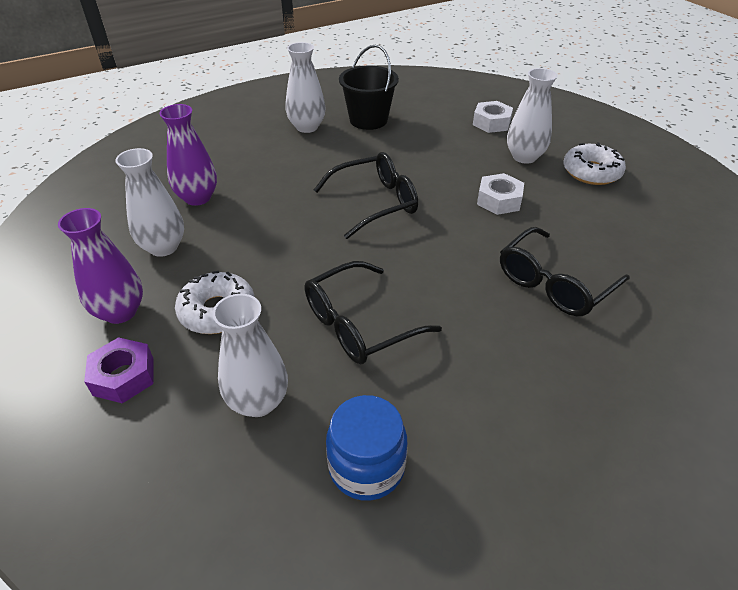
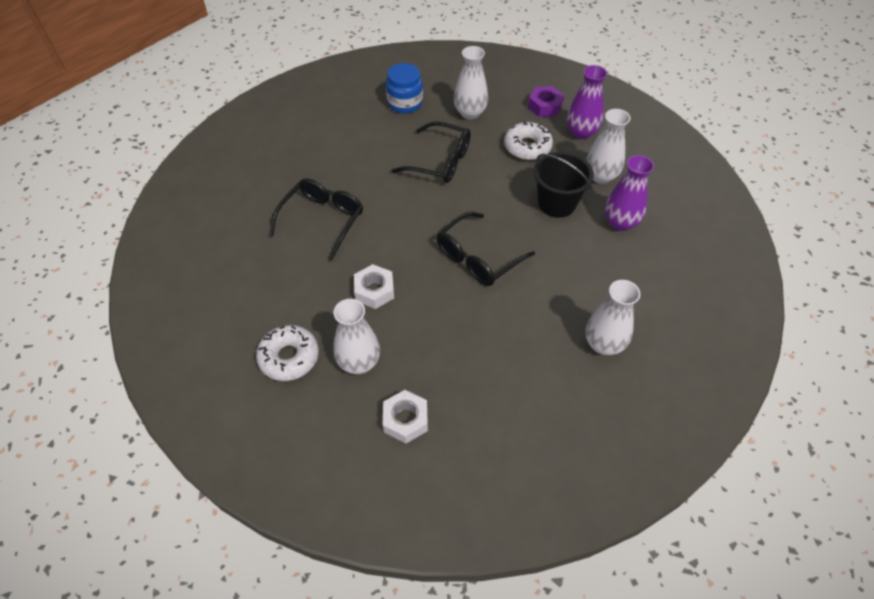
camera: 160 degrees right, 10 degrees up
(360, 324) = (439, 161): black glasses -> black glasses turned 75 degrees clockwise
(368, 120) = (547, 379): black bucket -> black bucket (557, 203)

